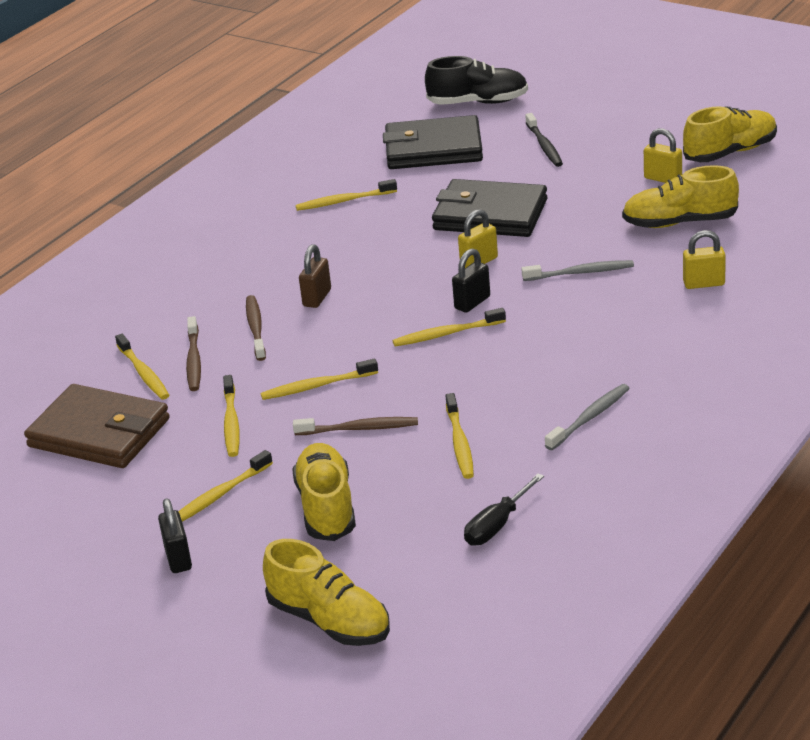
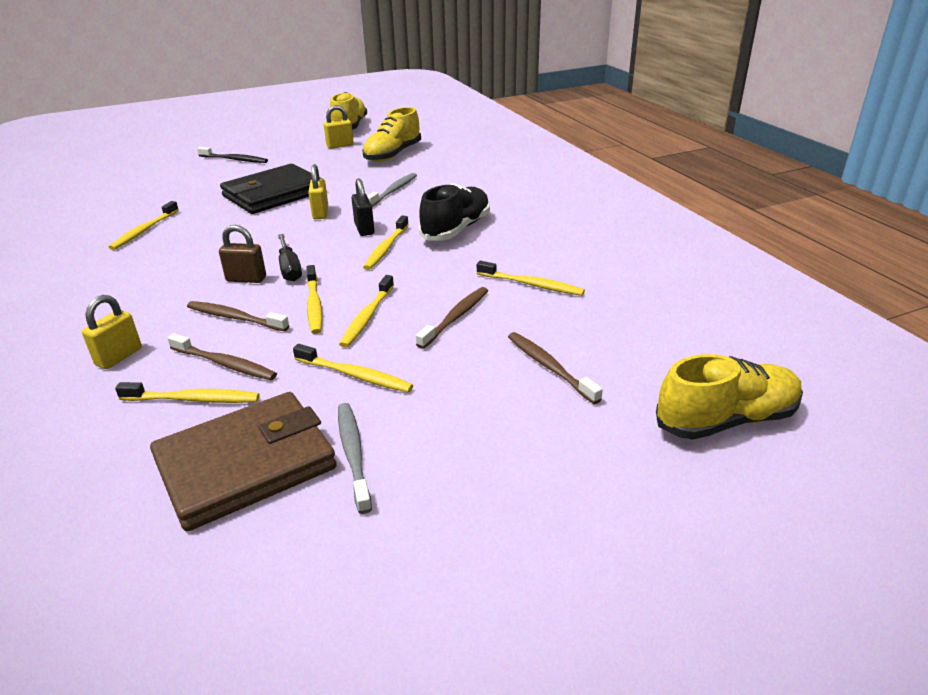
camera: 60 degrees left, 0 degrees up
(178, 558) = (540, 483): black padlock -> none
(219, 495) = (461, 419): yellow toothbrush -> yellow toothbrush (314, 305)
(317, 298) = (246, 279): brown padlock -> brown padlock turned 45 degrees counterclockwise
(326, 507) = (550, 367): yellow shoe -> brown toothbrush
(433, 149) = (157, 186): black wallet -> none
(478, 102) = (140, 160): black shoe -> black shoe (456, 229)
(497, 525) = (655, 302): black screwdriver -> black screwdriver (289, 268)
(589, 418) = (561, 235): grey toothbrush -> grey toothbrush (353, 455)
(704, 283) = (466, 167): yellow padlock -> yellow padlock (119, 357)

